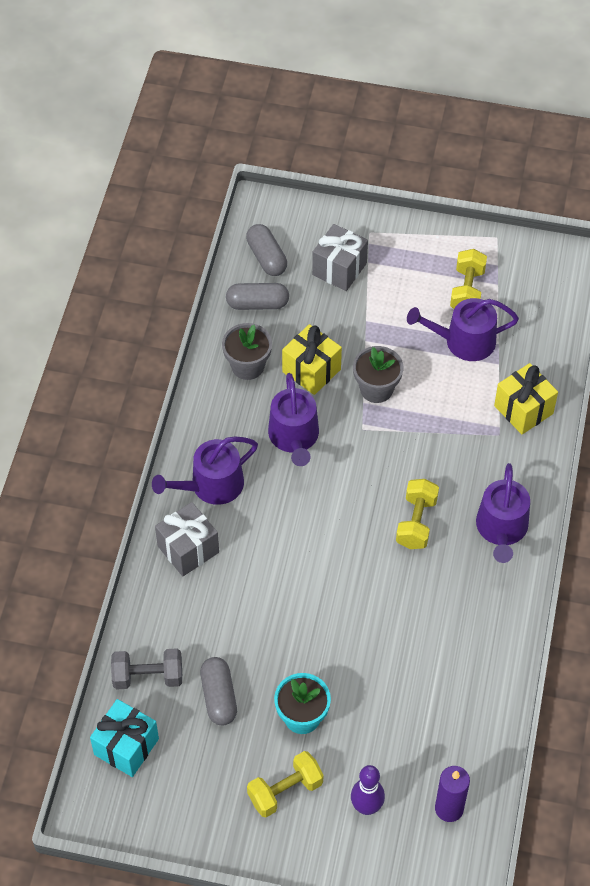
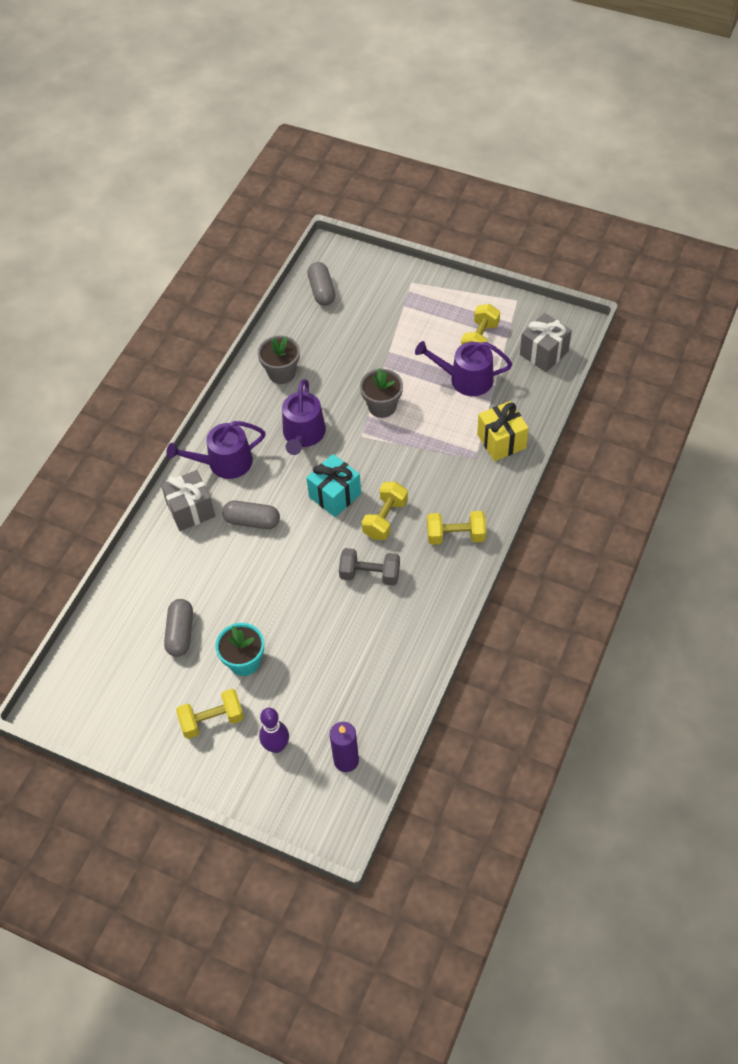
camera: 15 degrees right, 0 degrees up
(126, 746) = (93, 660): turquoise gift -> turquoise gift (335, 495)
(148, 676) = (128, 606): grey dumbbell -> grey dumbbell (370, 574)
(257, 304) = (304, 325): grey capsule -> grey capsule (252, 521)
(311, 370) = (332, 384): yellow gift -> none
(339, 269) = (378, 308): grey gift -> grey gift (544, 353)
(501, 529) = (456, 535): purple watering can -> yellow dumbbell

